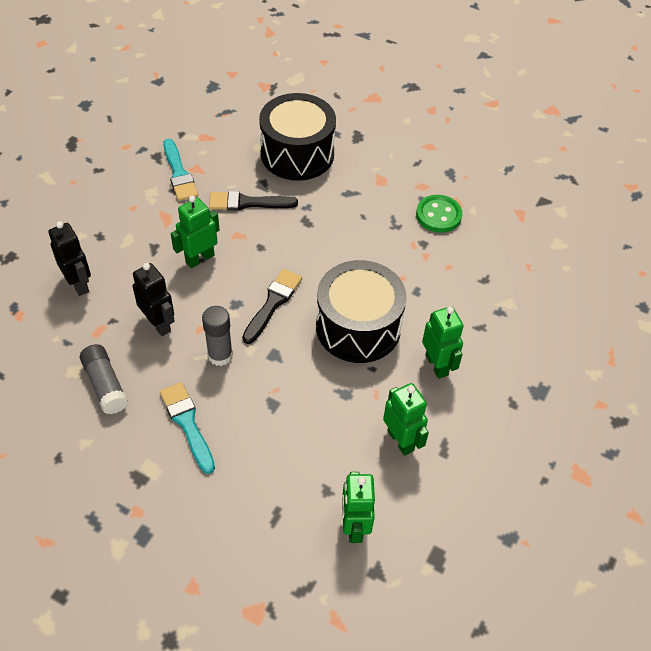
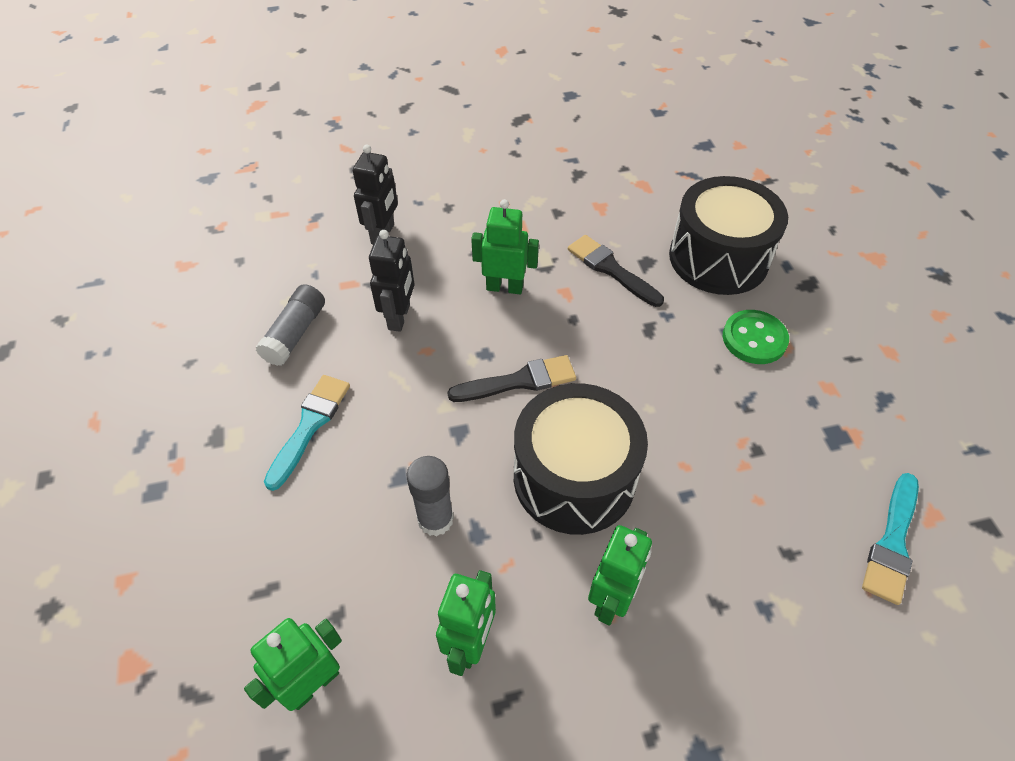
camera: 50 degrees right, 0 degrees up
(179, 174) = (579, 201): turquoise brush -> turquoise brush (892, 542)
(220, 355) = (412, 389): grey glue stick -> grey glue stick (435, 519)
(438, 215) = (813, 434): green button -> green button (754, 339)

